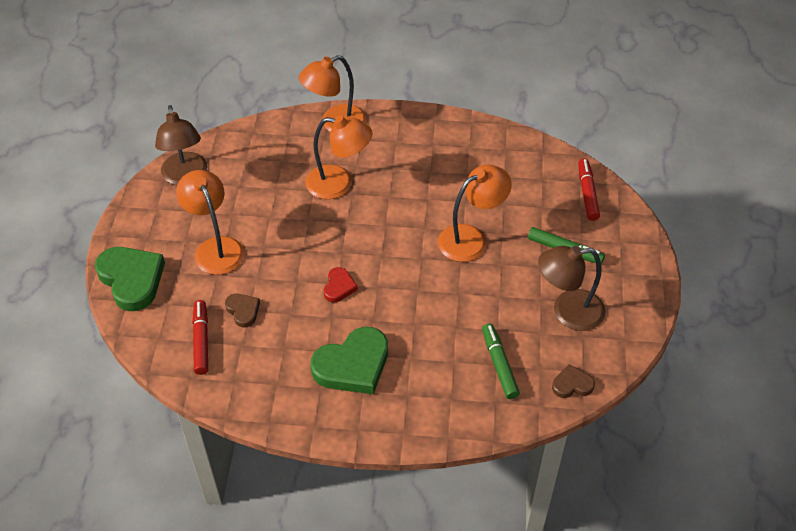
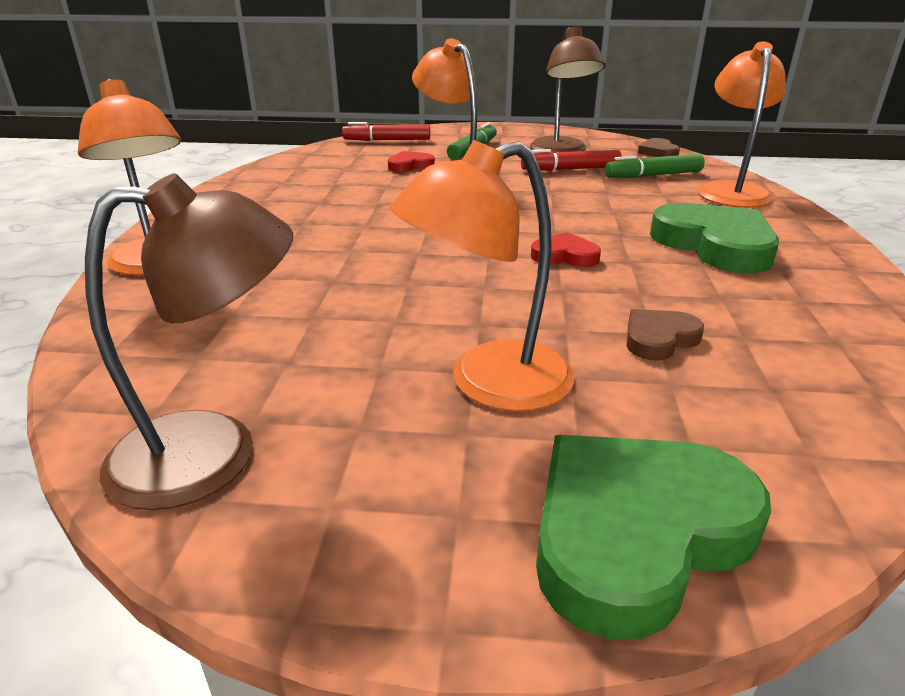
camera: 90 degrees left, 20 degrees down
(201, 341) = (770, 385): red marker -> red marker (570, 169)
(339, 184) = (323, 259): orange lamp -> orange lamp (731, 191)
(513, 211) = (410, 166): none -> red heart

